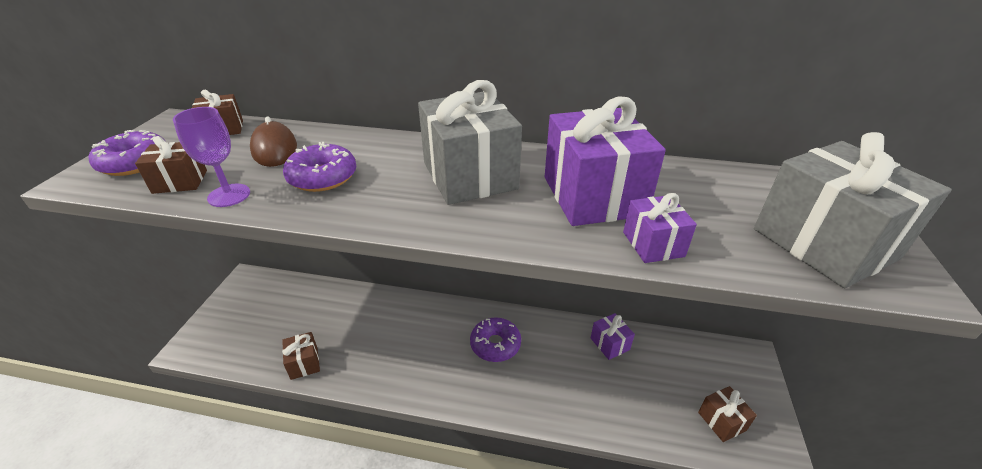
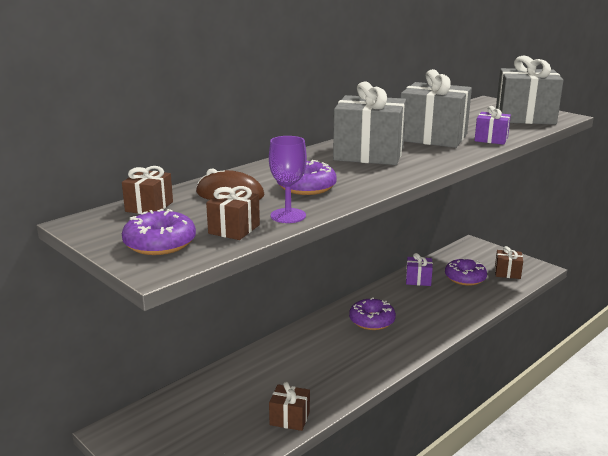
camera: 55 degrees left, 15 degrees down
(593, 196) = (433, 137): purple gift -> grey gift
(660, 383) = (465, 278): none -> purple donut

